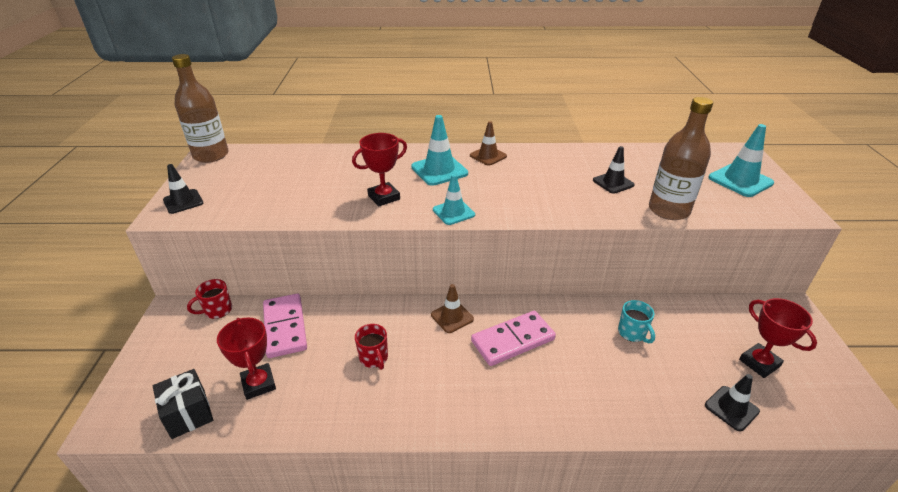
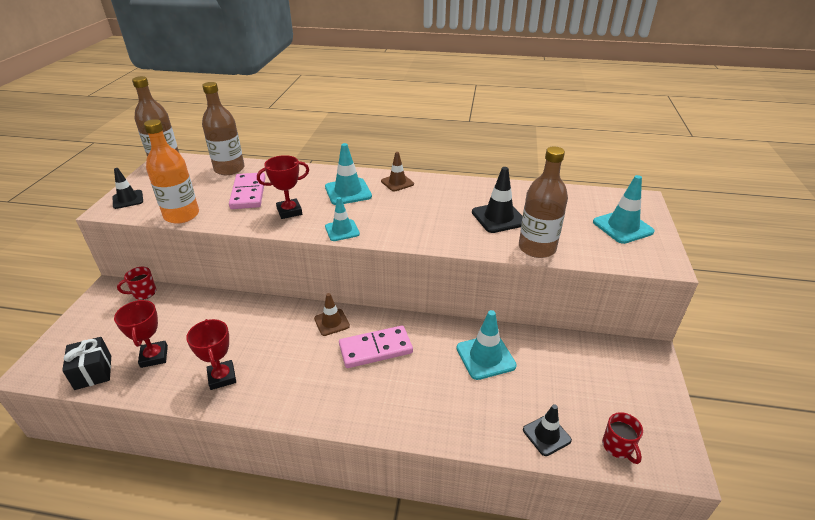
camera: 10 degrees right, 0 degrees up
(258, 213) = (181, 215): none -> orange bottle
(285, 327) = (191, 313): pink domino -> pink domino (248, 193)
(291, 157) = (229, 169): none -> brown bottle
(374, 358) = (253, 348): red mug -> red mug (618, 447)
(613, 183) = (498, 217): black traffic cone -> black traffic cone, size x1.52
(632, 333) = (485, 357): turquoise mug -> turquoise traffic cone
(759, 363) = (593, 399): red trophy -> red trophy (222, 377)

